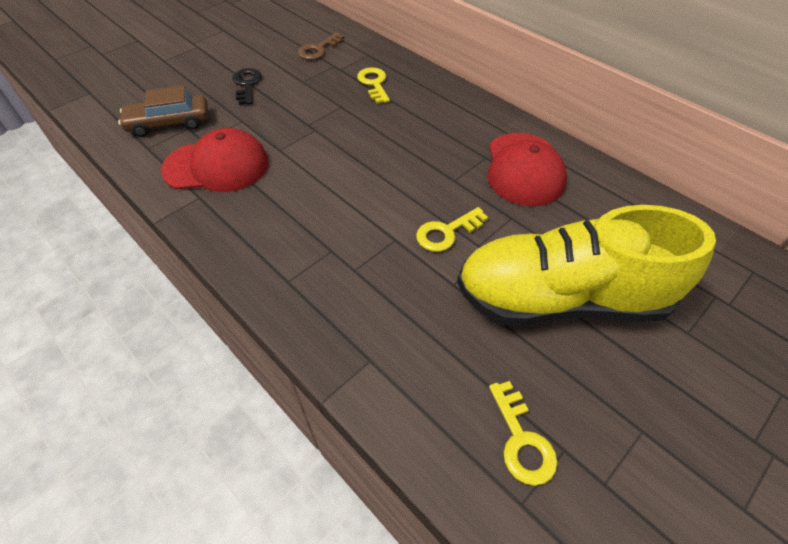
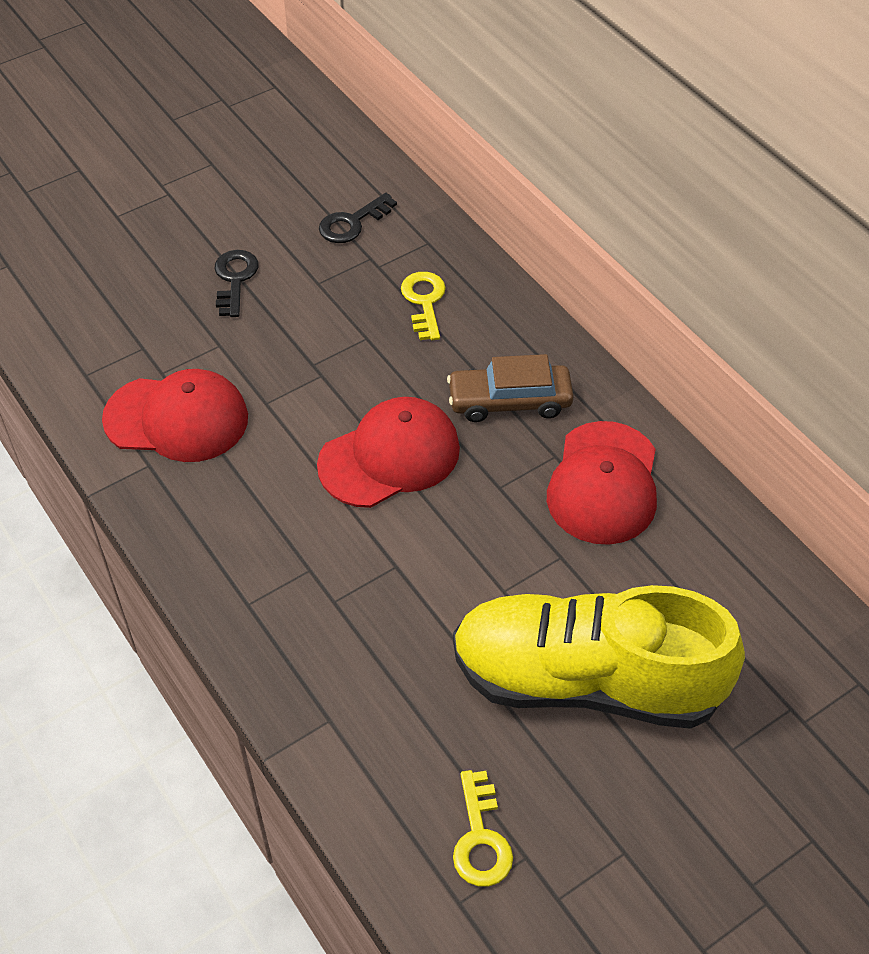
camera: 10 degrees right, 0 degrees up
(169, 123) = (117, 336): brown car -> brown car (509, 401)
(318, 49) = (352, 223): brown key -> black key
(373, 171) = (390, 456): none -> red cap
(446, 232) = (466, 566): yellow key -> none

